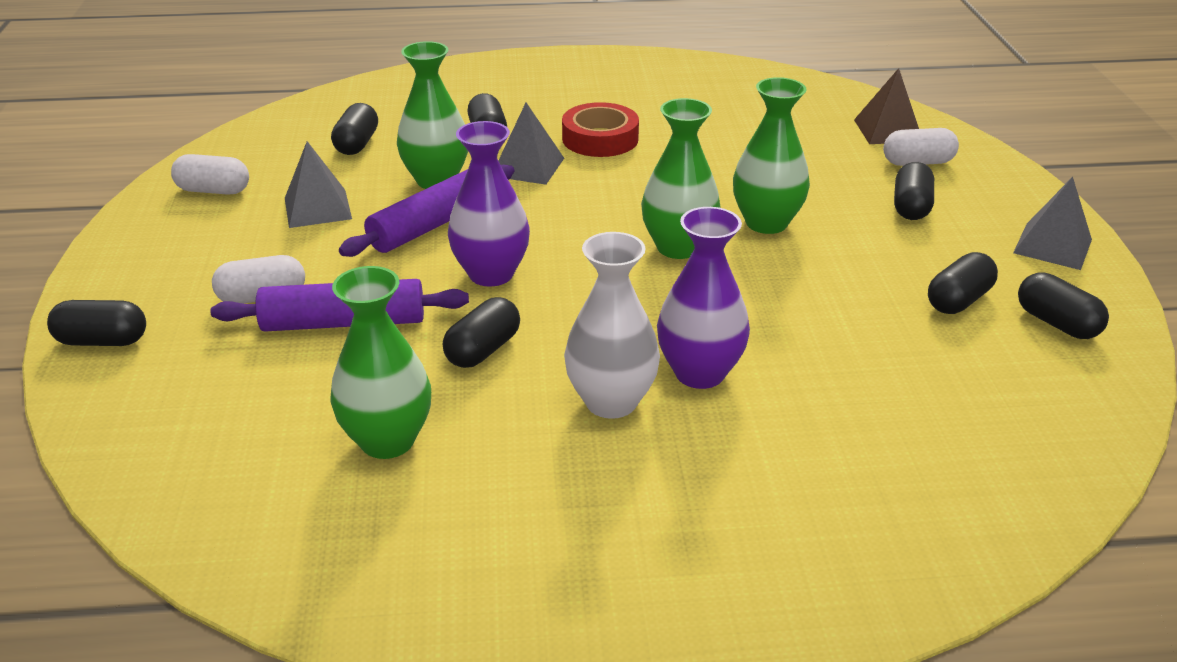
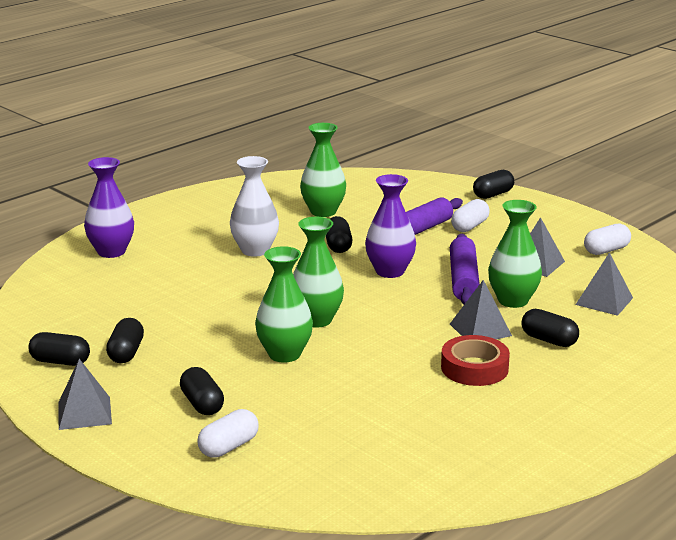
camera: 140 degrees right, 10 degrees down
(357, 144) = (604, 301): black capsule -> grey pyramid
(699, 373) = (230, 272): purple vase -> purple vase (111, 252)
(887, 130) = (281, 472): brown pyramid -> none

